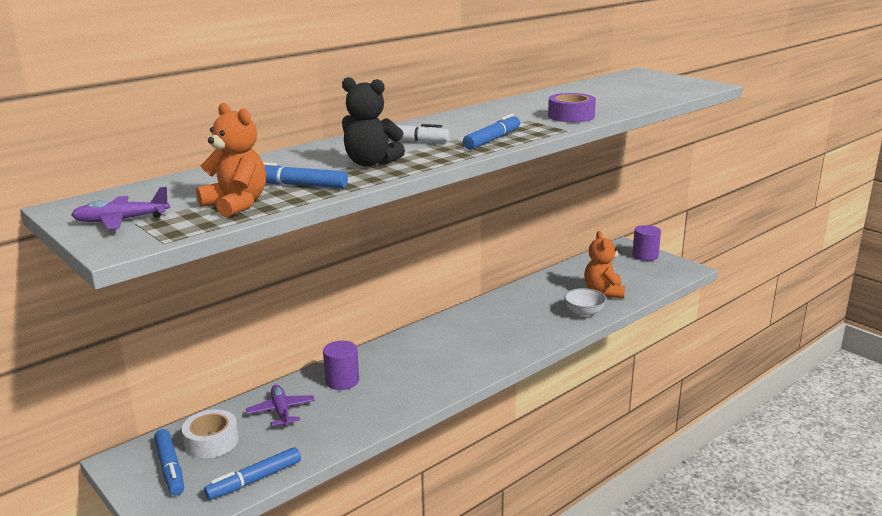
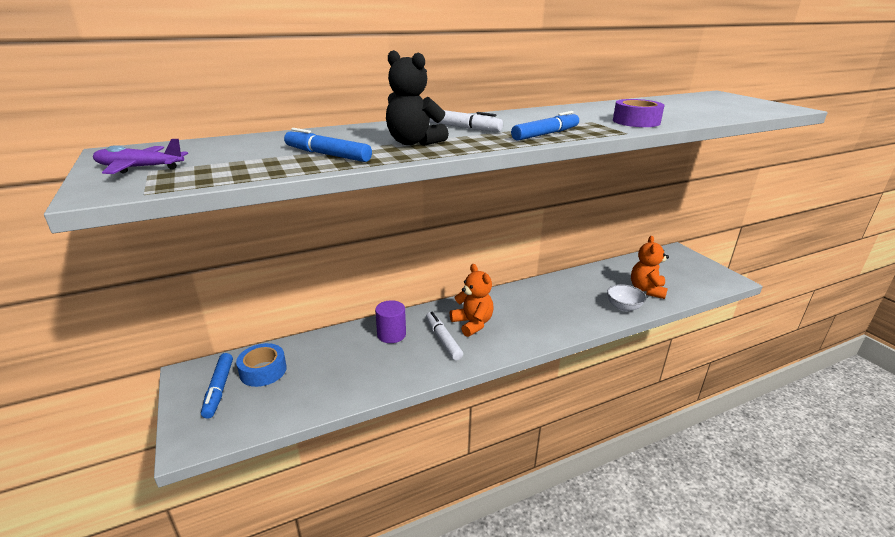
camera: 15 degrees right, 5 degrees up
(211, 441) = (263, 371): white tape -> blue tape
(236, 205) = (253, 166): orange teddy bear -> orange teddy bear (472, 324)
(255, 480) = (276, 417): blue marker -> none
(281, 411) = (330, 353): purple plane -> none
(403, 376) = (443, 340): none -> white marker
(645, 256) = (693, 262): purple cylinder -> none

